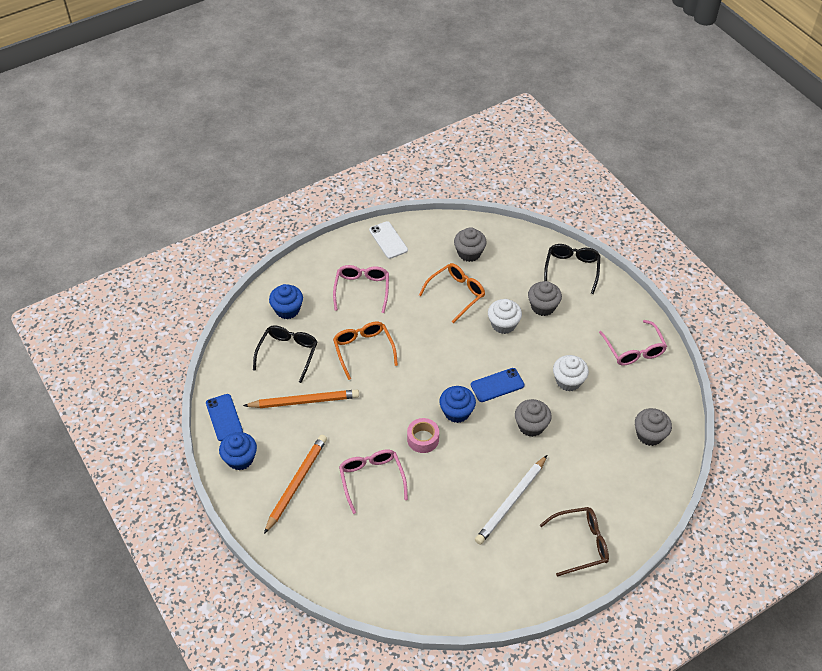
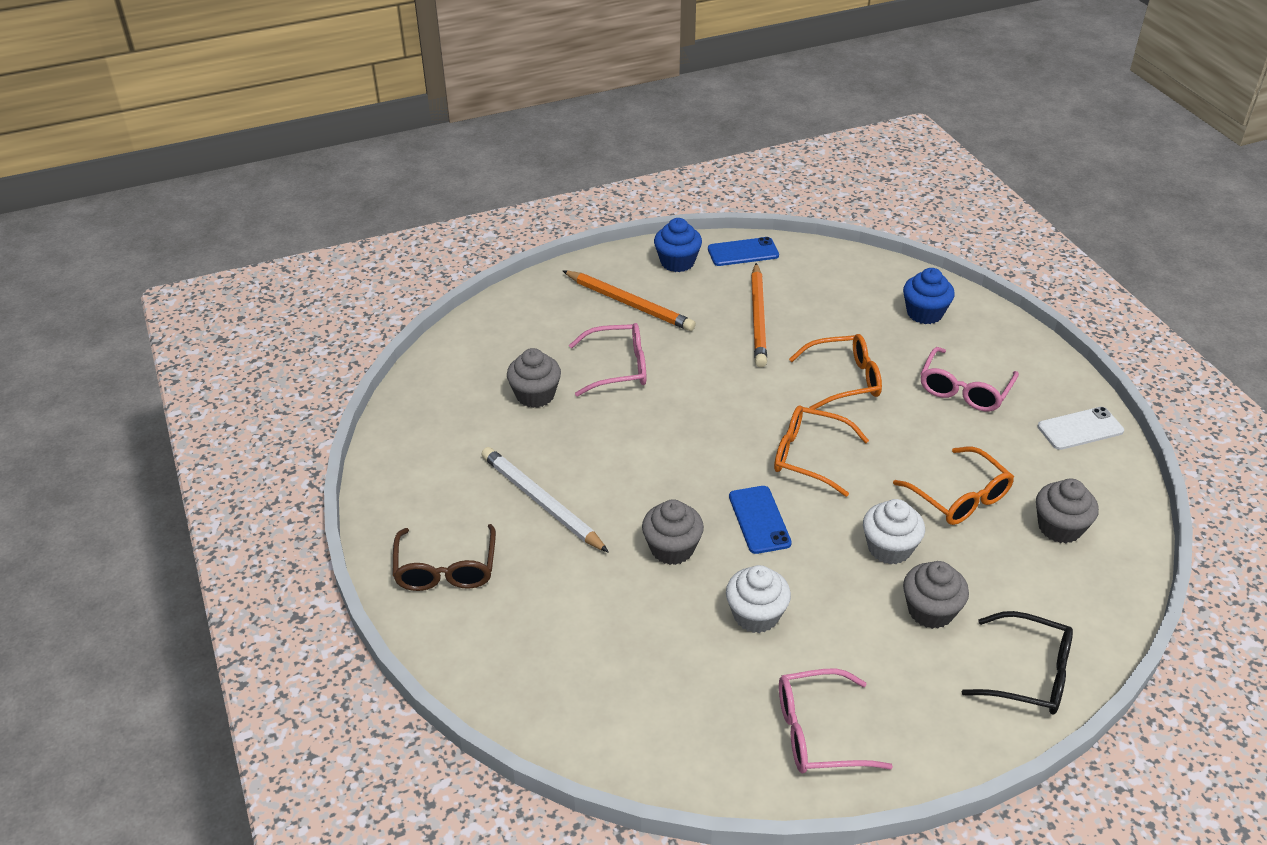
camera: 100 degrees right, 10 degrees down
(288, 354) = (842, 309): black glasses -> none
(362, 290) = (964, 389): pink glasses -> pink glasses turned 105 degrees clockwise
(423, 439) = (672, 423): pink tape -> none
(438, 364) = (810, 457): none -> orange glasses
(456, 412) = (714, 465): blue cupcake -> none
(649, 435) = (620, 709): grey cupcake -> grey cupcake (535, 395)

